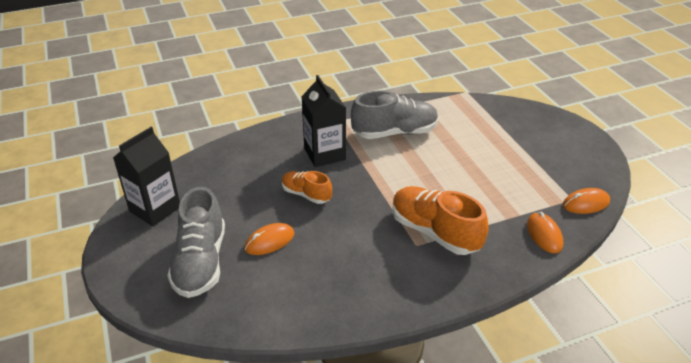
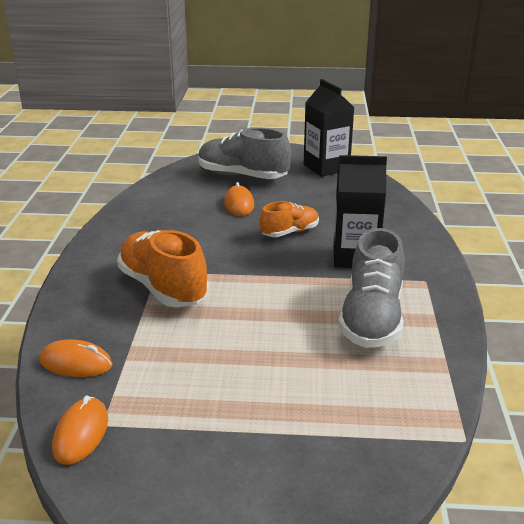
camera: 115 degrees right, 10 degrees down
(434, 232) = (163, 288): orange shoe -> orange shoe turned 105 degrees counterclockwise

